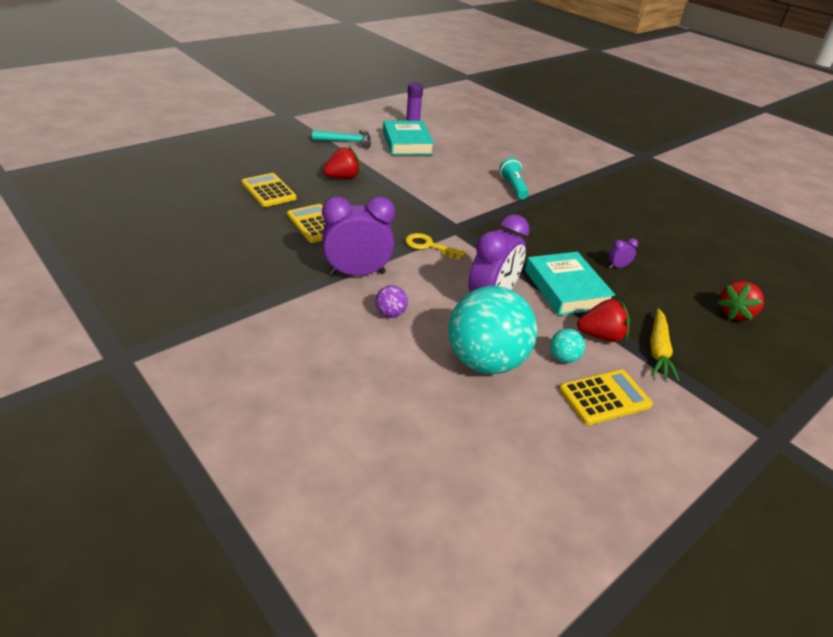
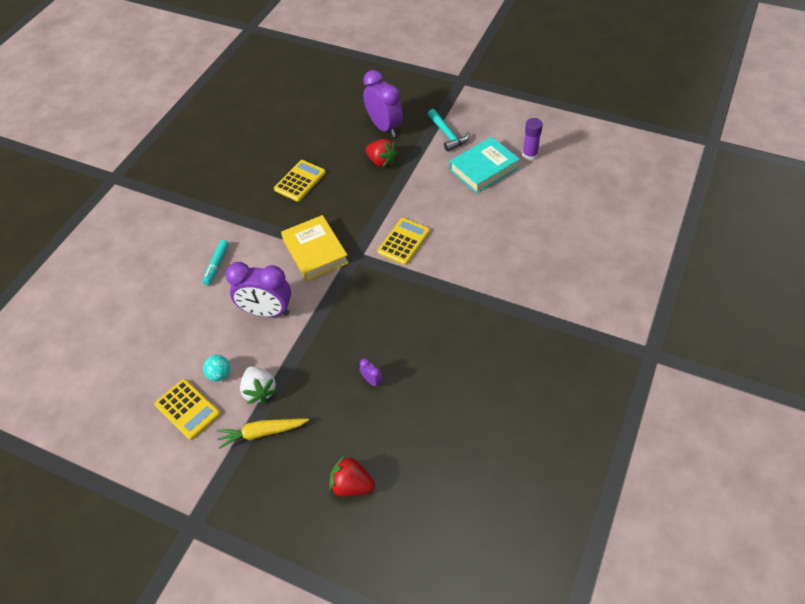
camera: 70 degrees right, 15 degrees up
(268, 191) = (327, 137): yellow calculator -> yellow calculator (404, 241)
(357, 273) = (252, 229): purple clock -> purple clock (384, 127)
(390, 314) = (216, 265): purple ball -> turquoise marker
(429, 246) = (315, 251): yellow key -> yellow book
(485, 361) = (192, 332): turquoise ball -> none
(513, 187) = (462, 268): turquoise flashlight -> none
(566, 288) = (311, 353): turquoise book -> none
(600, 336) = (259, 391): red strawberry -> white strawberry

